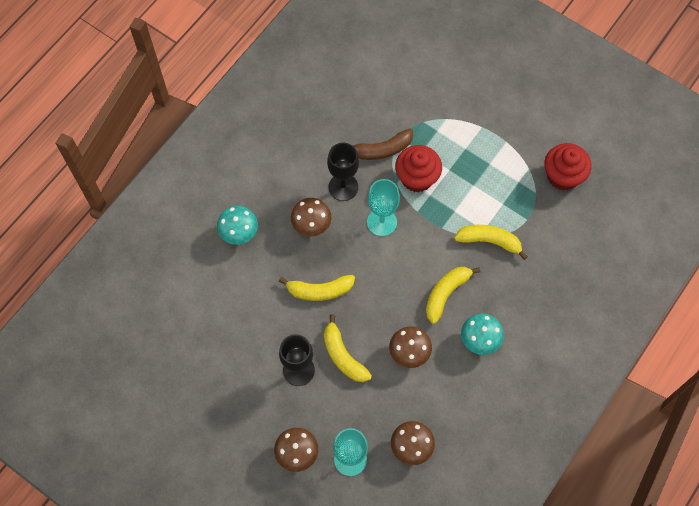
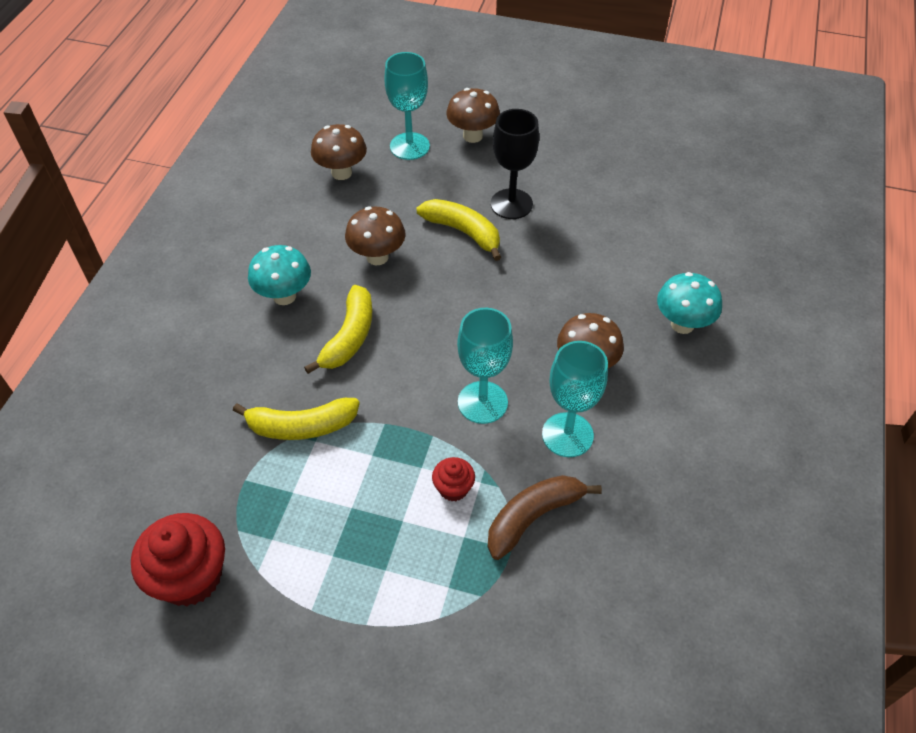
camera: 160 degrees right, 15 degrees down
(320, 290) = (530, 290): yellow banana -> none
(343, 187) = (567, 435): black goblet -> turquoise goblet
(417, 178) = (453, 488): red cupcake -> red cupcake, size x0.51

